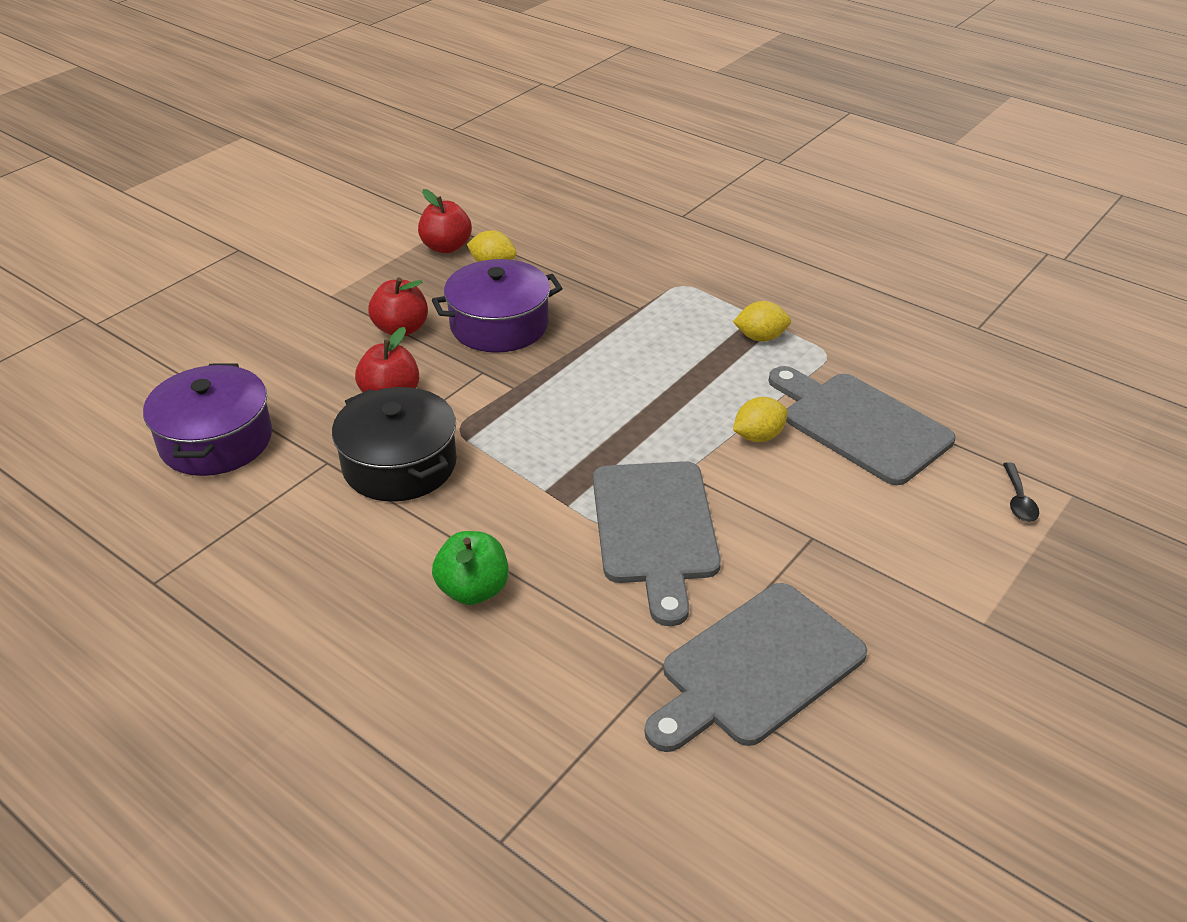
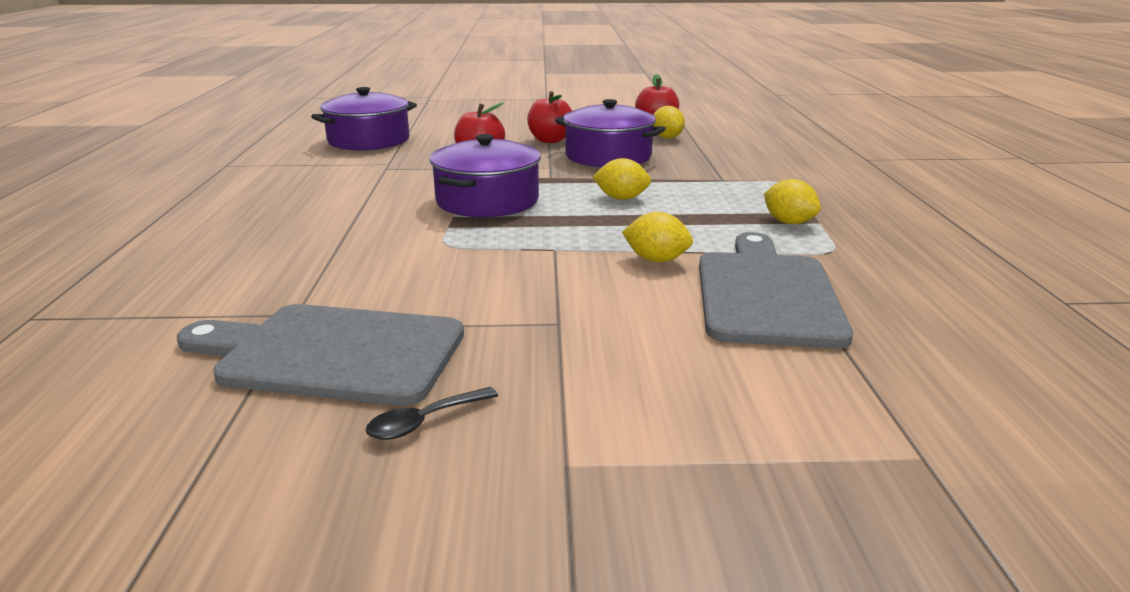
camera: 50 degrees right, 15 degrees down
(399, 464) = (414, 177): black pot -> none
(473, 590) = (311, 229): green apple -> none
(529, 453) = (487, 201): none -> purple pot
(616, 380) = (621, 198): none -> yellow lemon
(655, 529) = (465, 260): grey cutting board -> none
(1018, 500) = (830, 418): black spoon -> black spoon (424, 422)

